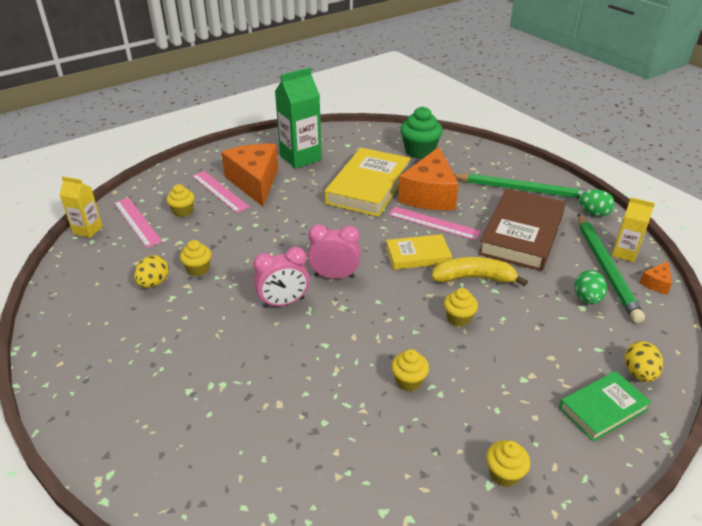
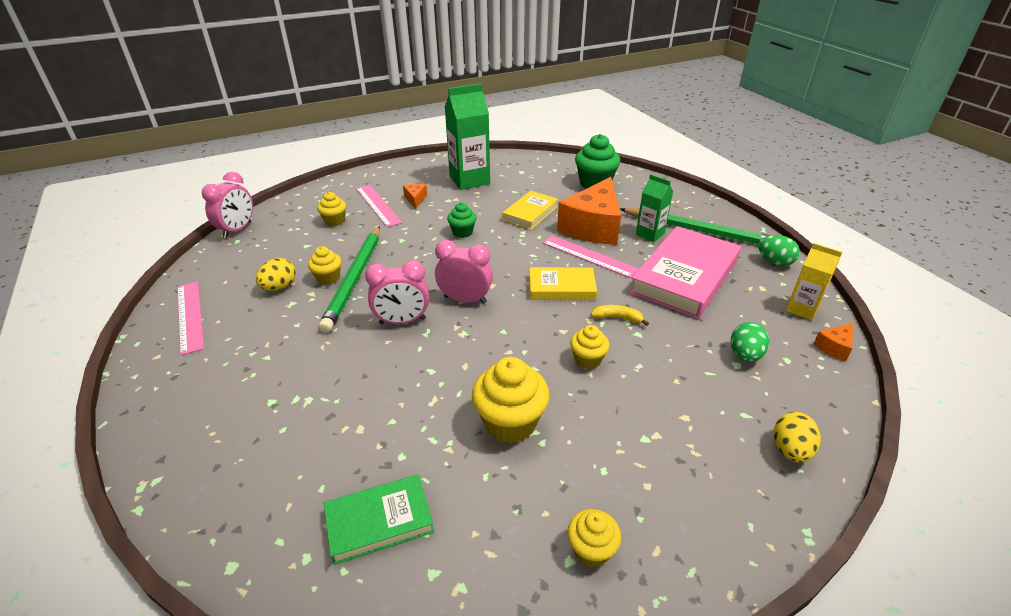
camera: 10 degrees right, 0 degrees up
(88, 230) = (237, 230): yellow carton -> pink clock
(137, 222) = (287, 227): pink ruler -> pink ruler (190, 316)
(255, 182) = (415, 199): orange cheese -> orange cheese, size x0.41
(311, 211) = (462, 232): none -> green cupcake
(368, 186) = (530, 213): yellow book -> yellow book, size x0.56
(408, 381) = (510, 423): yellow cupcake -> yellow cupcake, size x1.74
(474, 278) = (617, 318): yellow banana -> yellow banana, size x0.54
(481, 197) = (650, 234): none -> green carton
(521, 234) = (685, 277): brown book -> pink book
(603, 408) = (734, 487): green book -> green book (379, 521)
(606, 268) = (775, 324): green pencil -> green pencil (355, 279)

